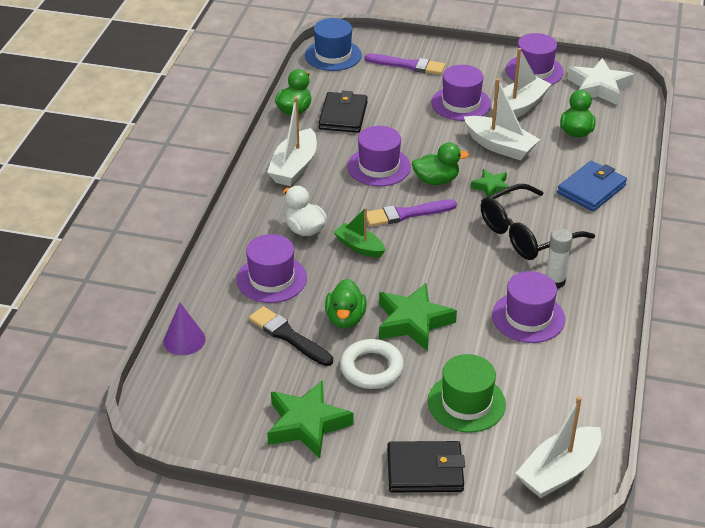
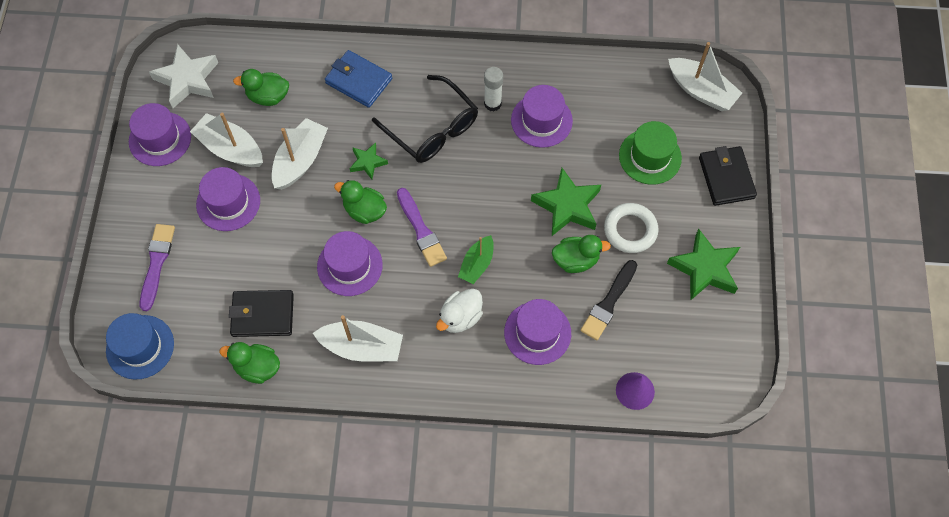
camera: 100 degrees left, 25 degrees up
(436, 180) = (364, 210): green duck -> green duck turned 45 degrees counterclockwise

